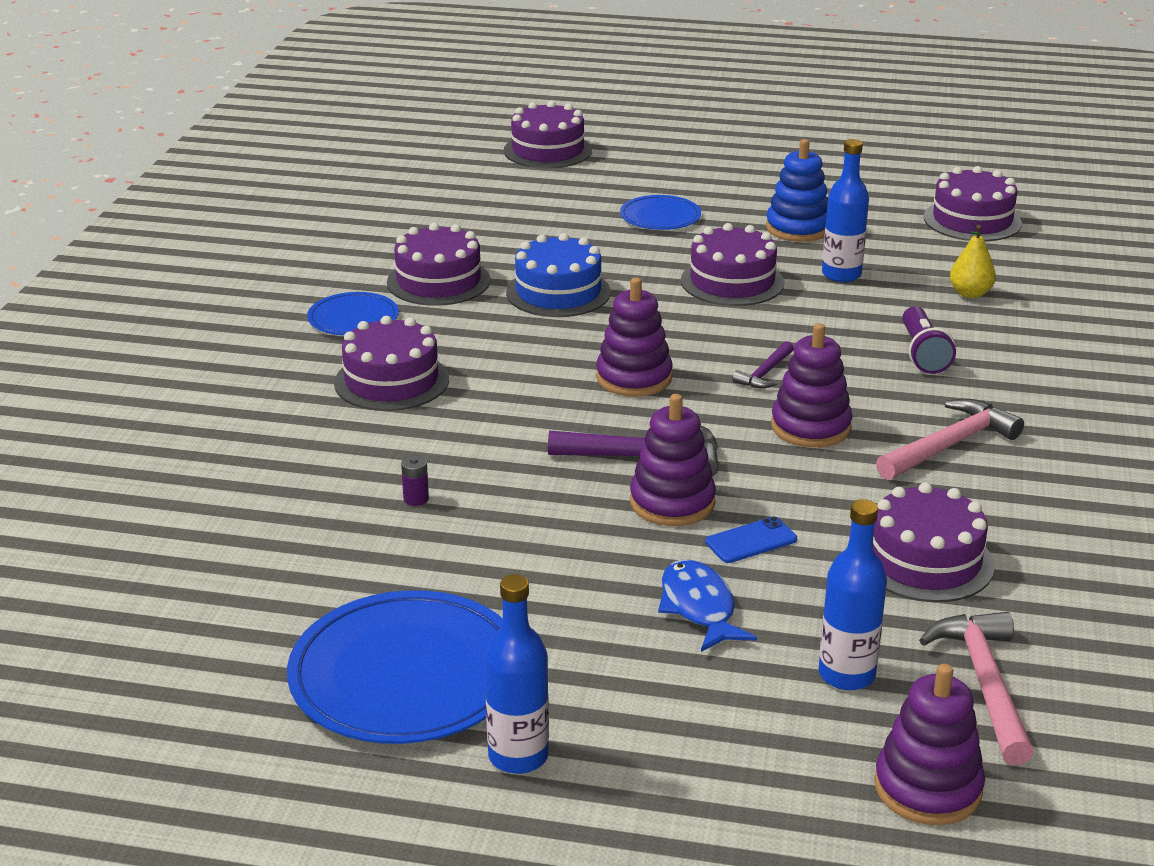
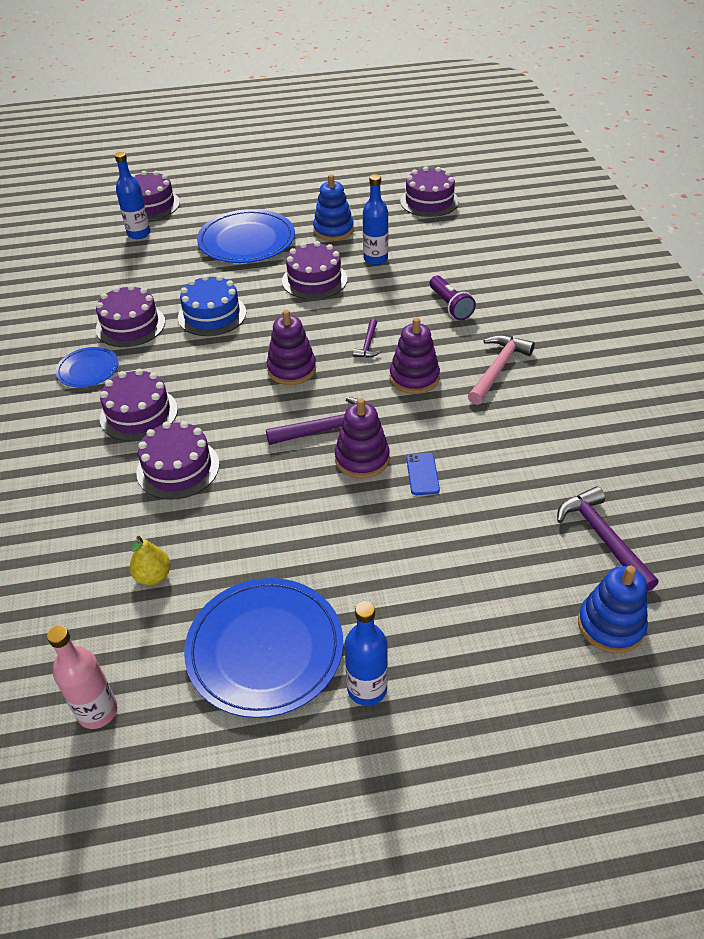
camera: 20 degrees left, 15 degrees up
(155, 678) = (97, 711): none -> pink bottle
(416, 499) = (201, 504): purple battery -> none
(660, 217) = (246, 240): blue plate -> blue plate, size x1.87
(699, 607) = (417, 535): blue fish -> none
(751, 541) = (422, 474): blue phone -> blue phone turned 45 degrees counterclockwise
(846, 674) = (525, 557): blue bottle -> blue bottle (139, 234)
(925, 561) = (526, 458): purple cake -> purple cake (178, 468)
(927, 788) = (610, 625): purple stacking toy -> blue stacking toy
(970, 293) = (454, 255): yellow pear -> yellow pear (153, 576)
(984, 684) = (602, 538): pink hammer -> purple hammer

